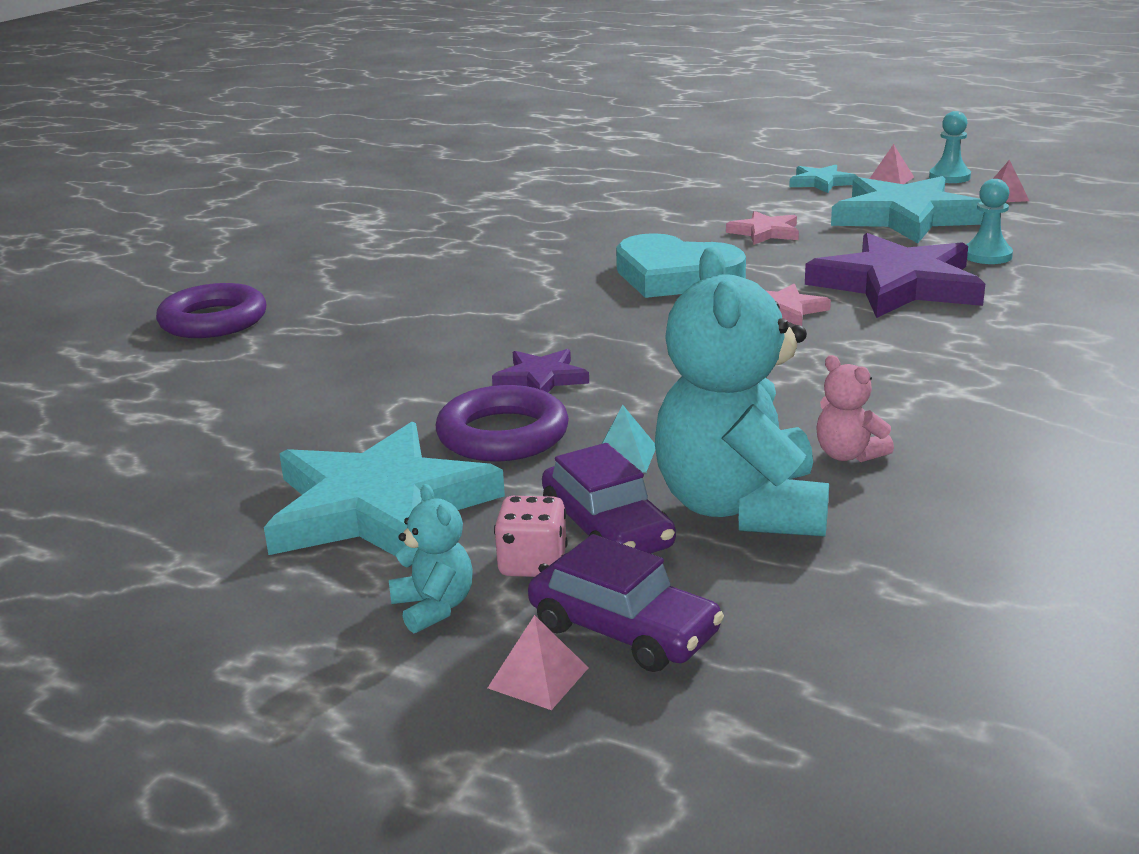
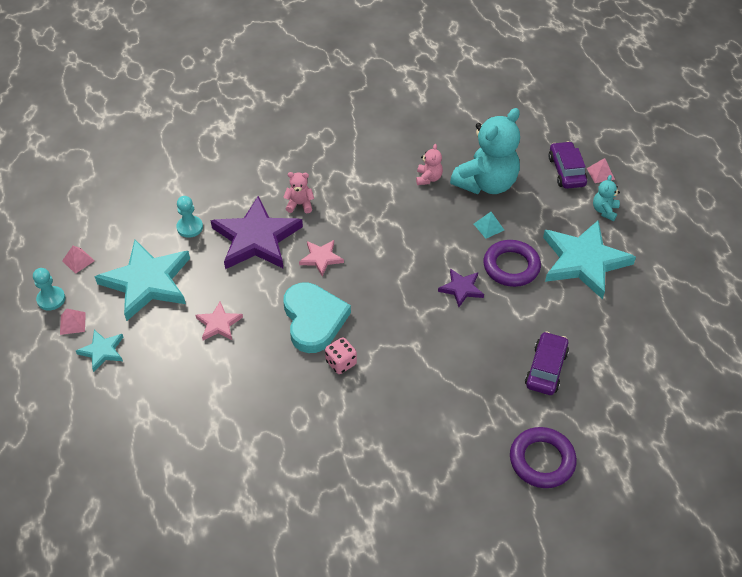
camera: 135 degrees left, 25 degrees up
(532, 564) = (564, 206): pink dice -> pink dice (341, 363)
(607, 529) = (531, 203): purple car -> purple car (546, 369)
(936, 330) = (300, 204): none -> pink teddy bear

